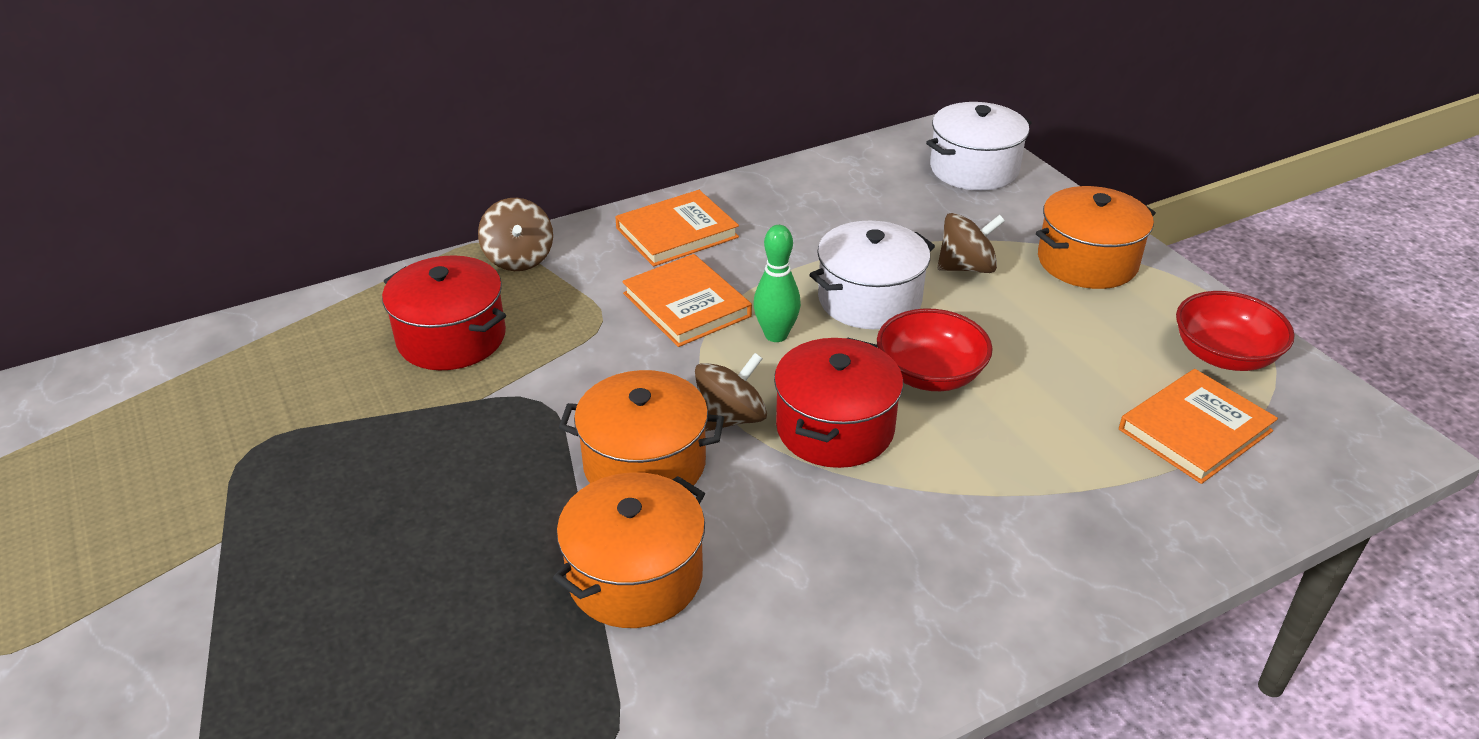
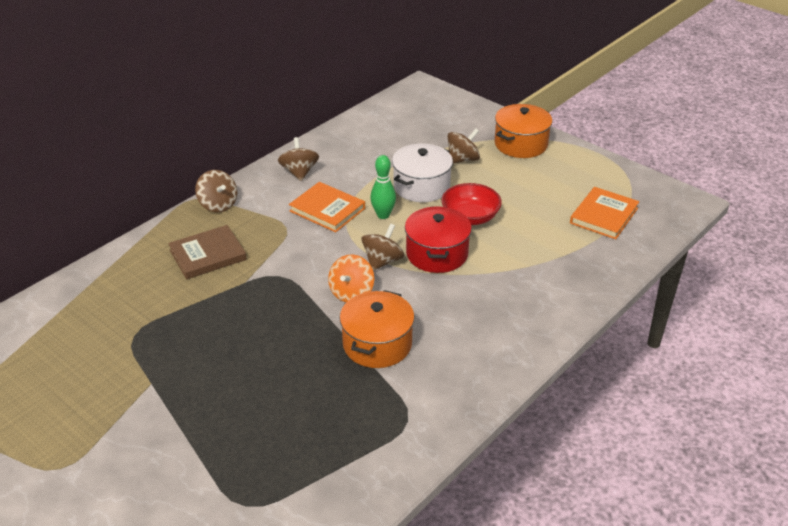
camera: 20 degrees left, 0 degrees up
(451, 338) = (208, 255): red pot -> brown book
(644, 464) = (351, 293): orange pot -> orange spinning top
(677, 233) = (299, 172): orange book -> brown spinning top
(974, 169) = (441, 105): white pot -> none
(1224, 355) = (603, 177): red bowl -> none

